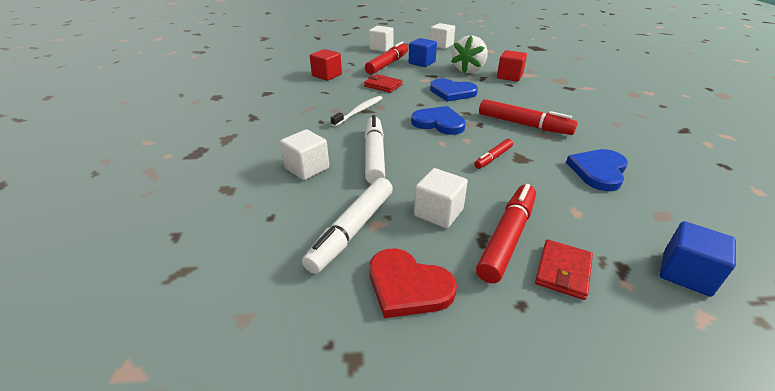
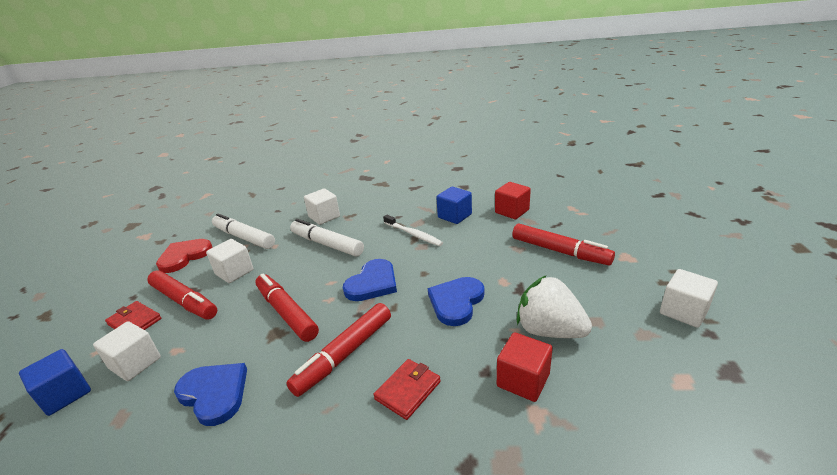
camera: 100 degrees right, 5 degrees down
(374, 155) = (327, 244): white marker -> white marker turned 150 degrees counterclockwise
(381, 48) = (633, 246): white cube -> white cube (135, 363)
(383, 85) = (481, 248): red wallet -> red wallet (408, 390)
(422, 62) = (574, 282): blue cube -> blue cube (454, 216)
(493, 158) = (286, 312): red marker -> red marker, size x1.82

